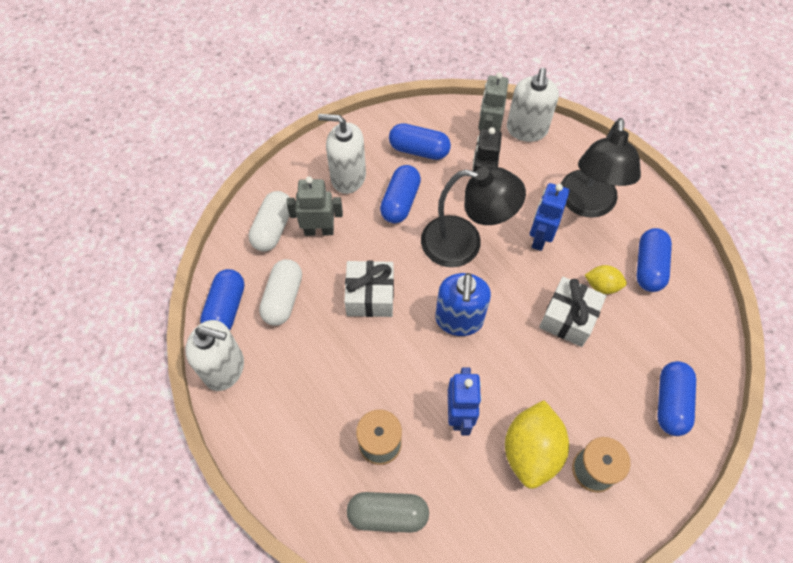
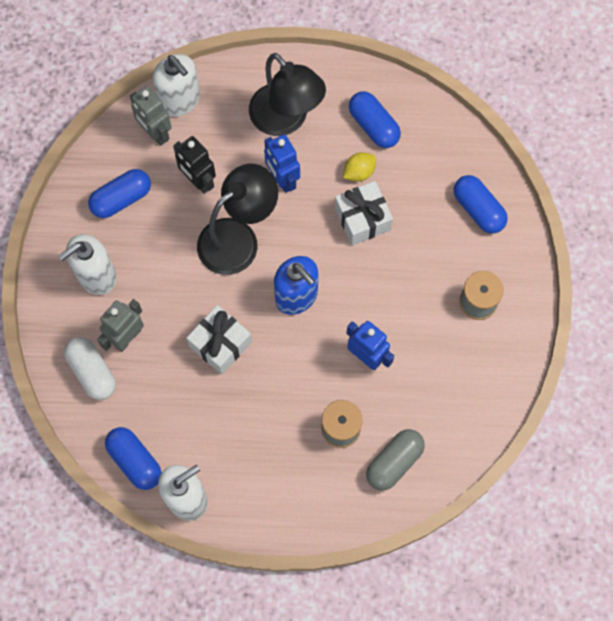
camera: 50 degrees left, 10 degrees up
(283, 298) = (164, 411): white capsule -> none
(400, 202) = (157, 254): blue capsule -> none
(531, 451) = (432, 331): yellow lemon -> none

